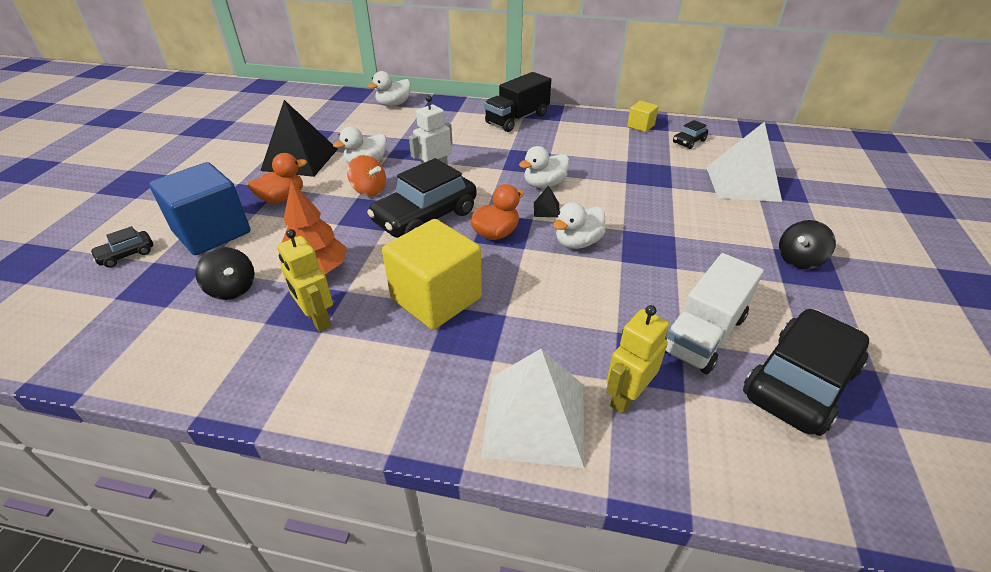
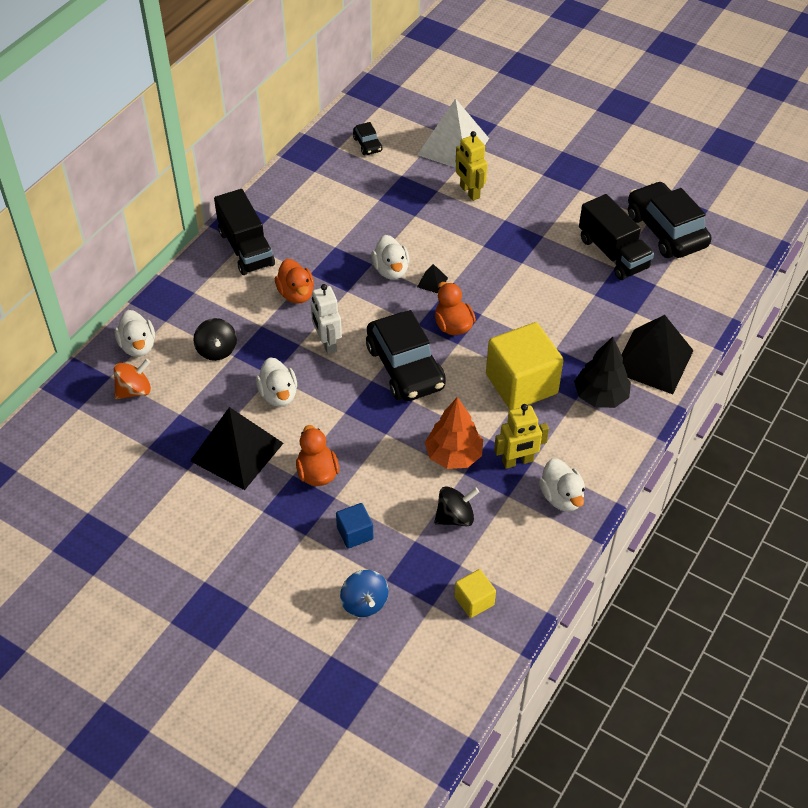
camera: 70 degrees left, 10 degrees up
(126, 255) = (364, 603): black car -> blue spinning top
(212, 232) = (355, 533): blue cube -> blue cube, size x0.48
(369, 190) = (336, 401): orange spinning top -> orange spinning top (134, 390)
(444, 373) = (600, 396): none -> black tree
(483, 148) = (296, 294): none -> orange duck
(534, 418) = (653, 361): white pyramid -> black pyramid
(577, 242) = (488, 279): white duck -> white duck (561, 497)
(626, 397) = (650, 312): yellow robot -> yellow robot (469, 192)
(640, 126) = (318, 163): yellow cube -> yellow cube (474, 601)
(703, 334) = (613, 253): white truck -> black truck
(799, 260) = (561, 169): black spinning top -> black spinning top (217, 350)

